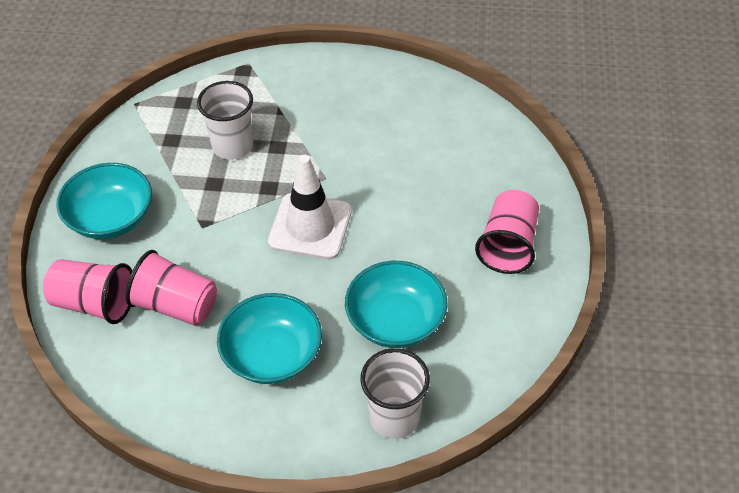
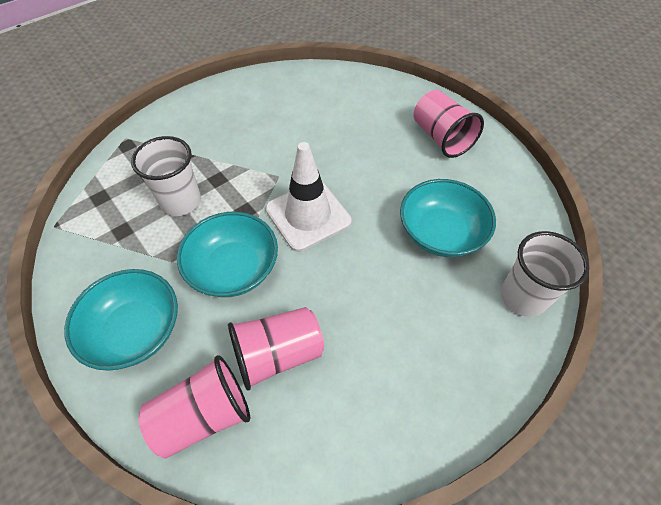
camera: 45 degrees left, 5 degrees up
(272, 354) = (395, 326): turquoise bowl -> turquoise bowl (233, 268)

